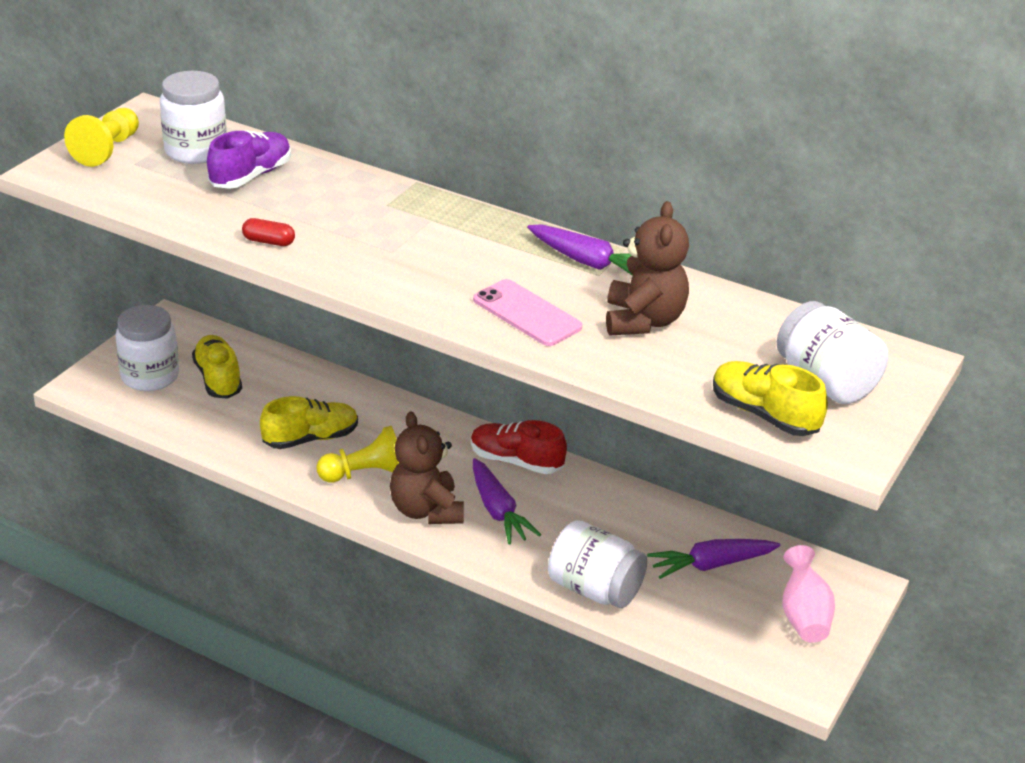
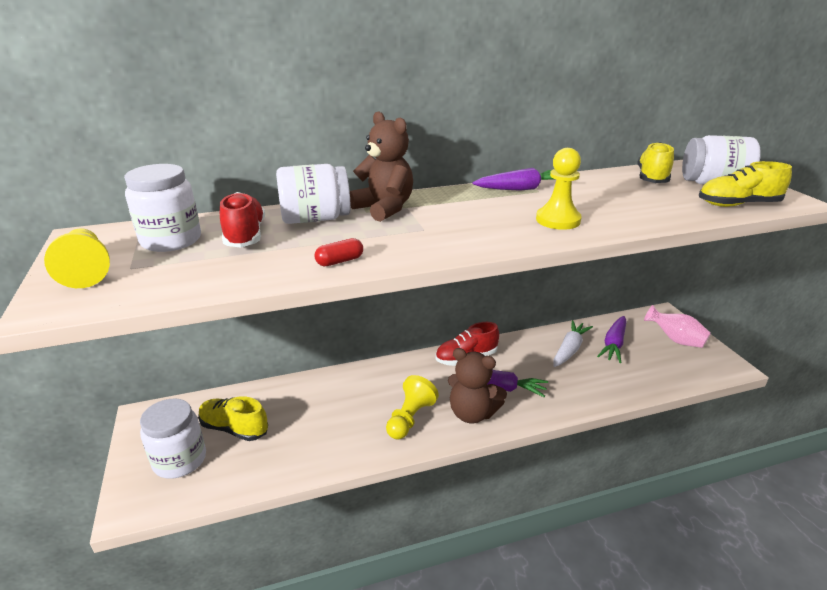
camera: 45 degrees left, 5 degrees down
(251, 176) = (245, 235): purple shoe -> red shoe
(310, 438) = (348, 422): yellow shoe -> yellow shoe (652, 178)
(527, 313) = (558, 220): pink phone -> yellow pawn
(594, 589) = (602, 390): white jar -> white jar (315, 219)
(643, 321) = (604, 197): brown teddy bear -> brown teddy bear (384, 209)
(646, 532) = (569, 349): none -> white carrot

